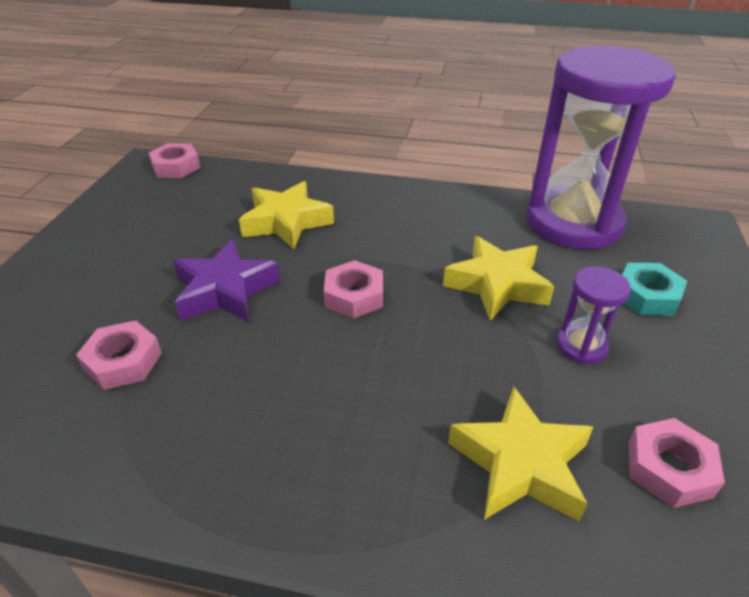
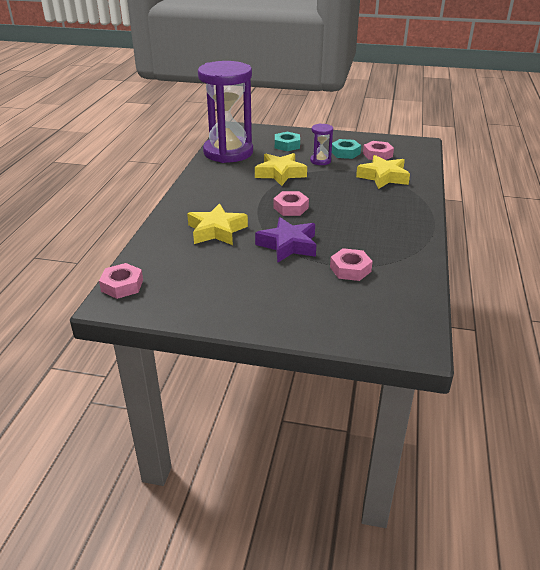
camera: 90 degrees left, 5 degrees down
(651, 395) = (345, 153): none -> turquoise nut

